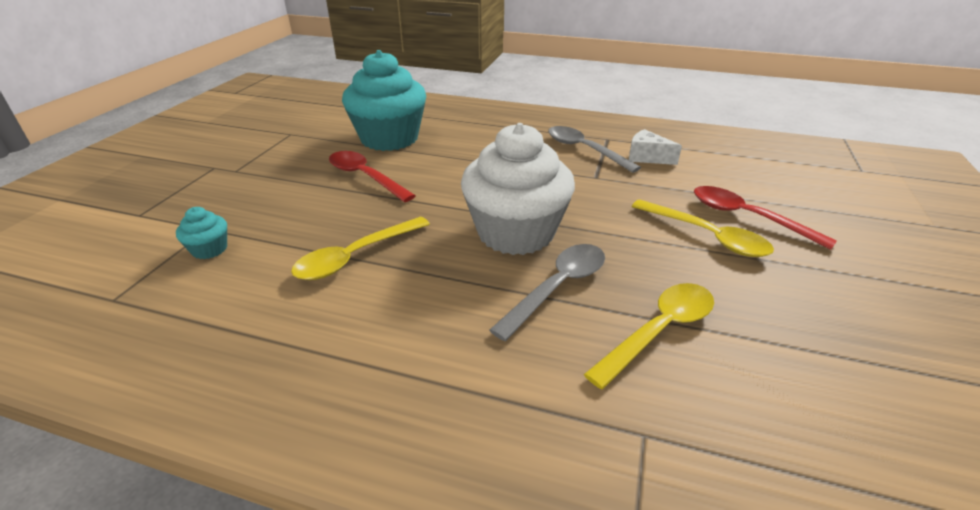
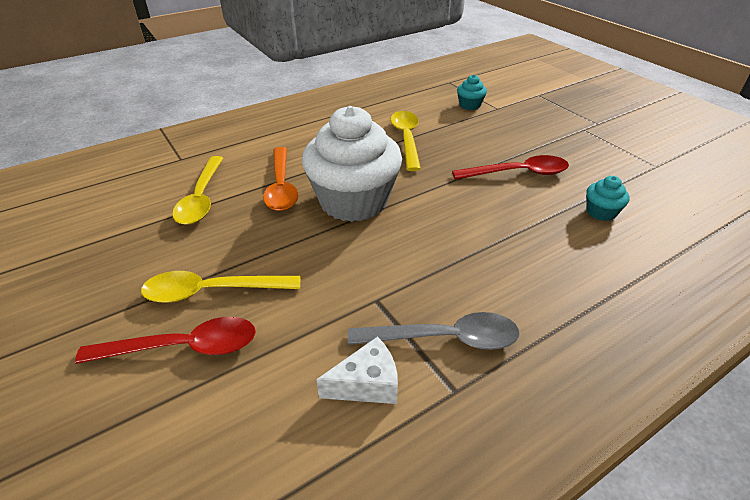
camera: 130 degrees right, 5 degrees up
(389, 138) = (601, 212): turquoise cupcake -> turquoise cupcake, size x0.41
(558, 287) = (281, 187): grey spoon -> orange spoon

